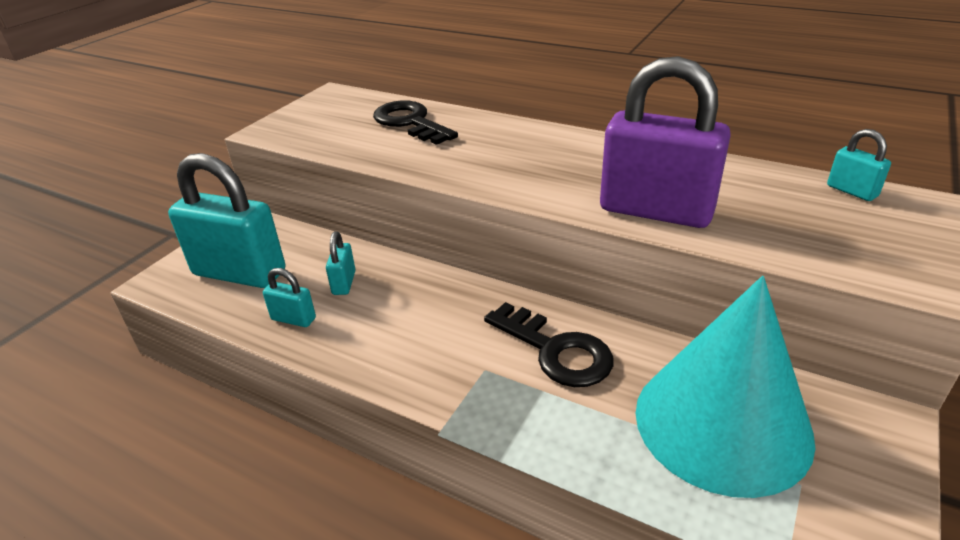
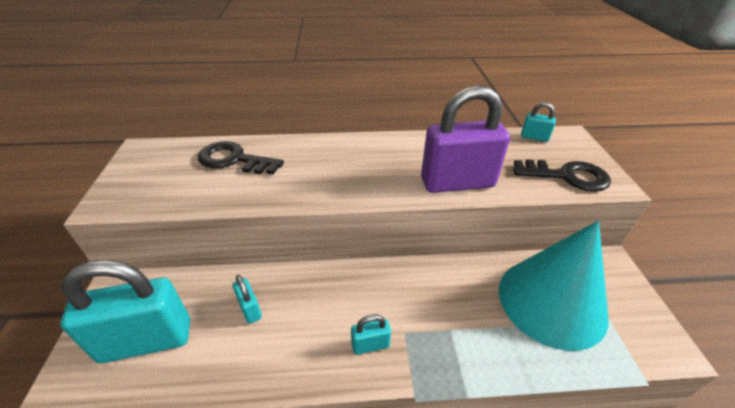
camera: 35 degrees left, 5 degrees up
(293, 319) = (232, 361): turquoise padlock -> turquoise padlock (370, 345)
(555, 350) = (435, 296): black key -> black key (567, 176)

